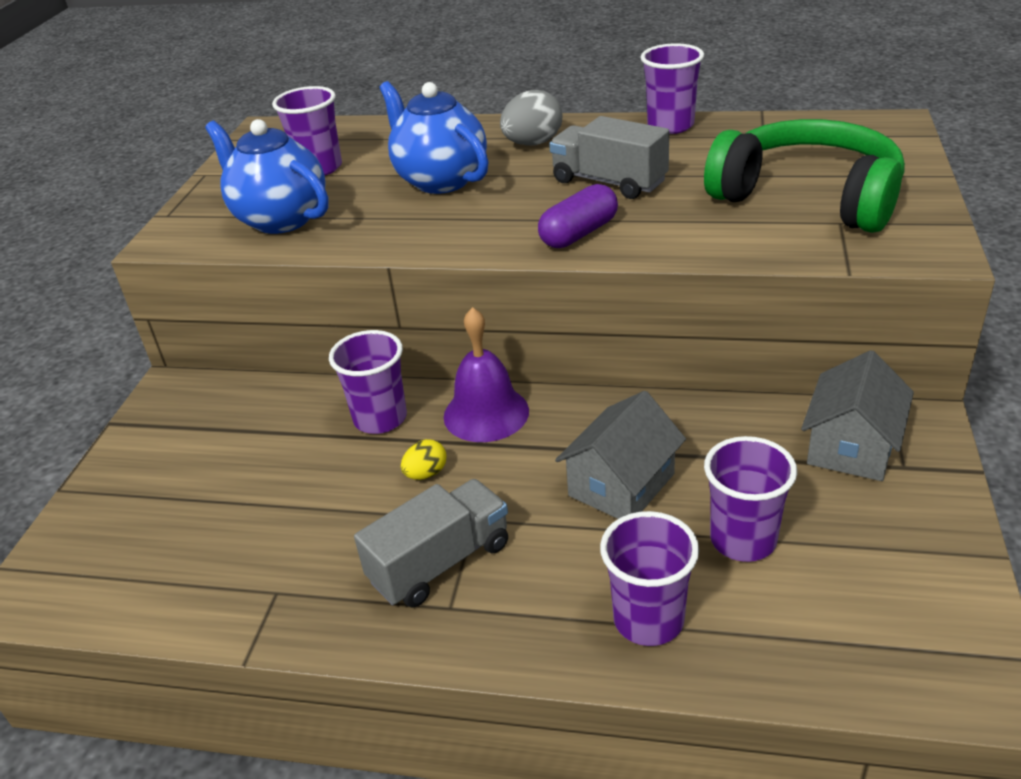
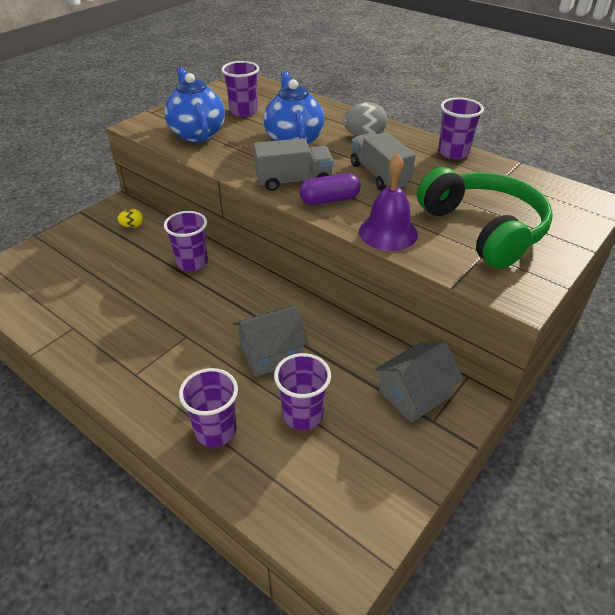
camera: 25 degrees right, 5 degrees up
(426, 474) = (186, 301): yellow egg -> yellow egg (132, 226)
(440, 562) = (151, 350): grey truck -> grey truck (293, 180)
(486, 413) = (243, 283): purple bell -> purple bell (388, 232)

